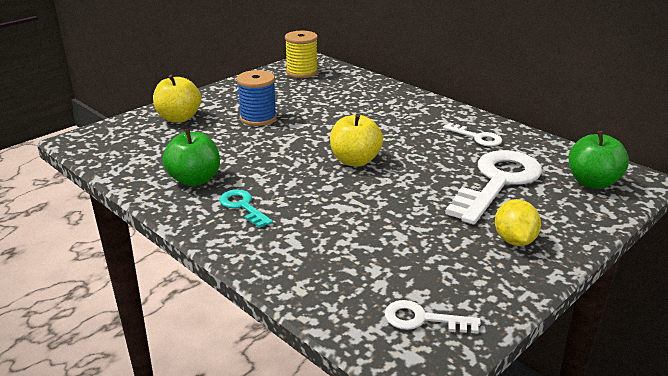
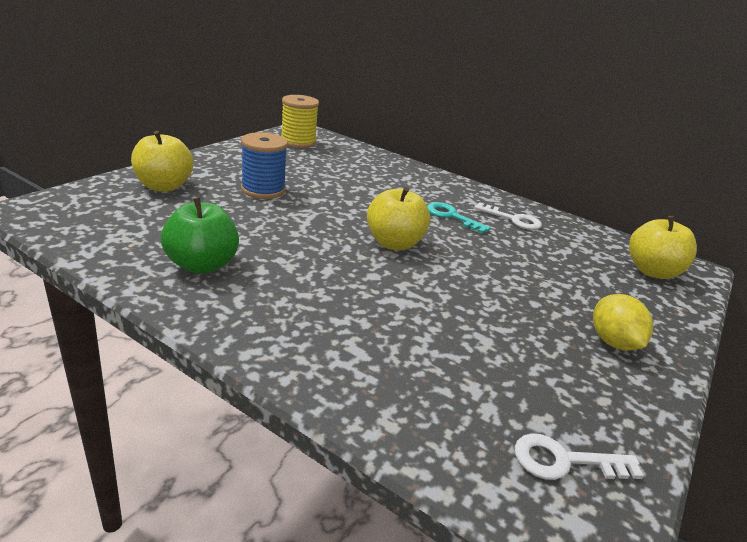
camera: 15 degrees left, 0 degrees up
(242, 206) = (275, 301): turquoise key -> turquoise key (451, 216)
(498, 182) = (559, 270): white key -> none
(592, 182) = (652, 271): green apple -> yellow apple

